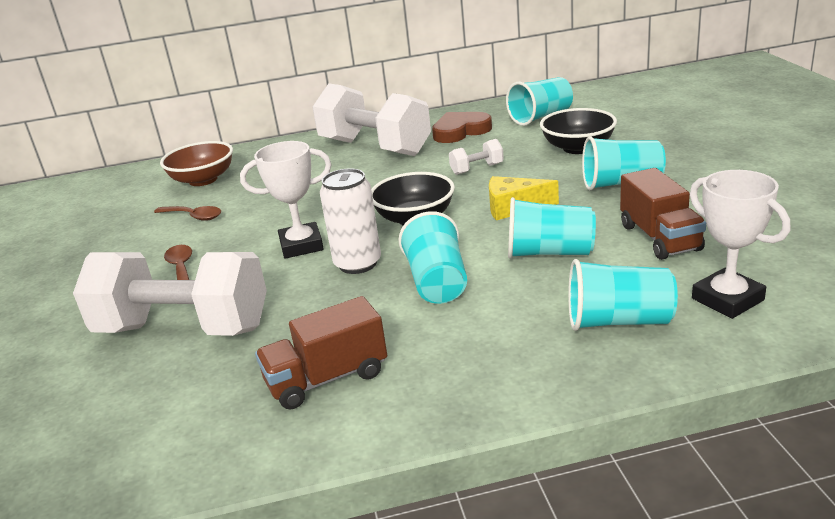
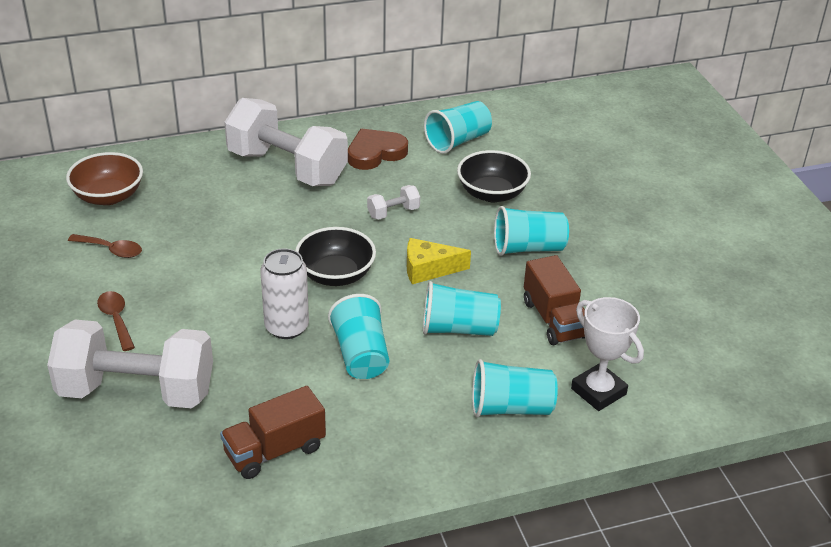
camera: 10 degrees left, 10 degrees up
(301, 245) = (229, 300): white trophy -> none

